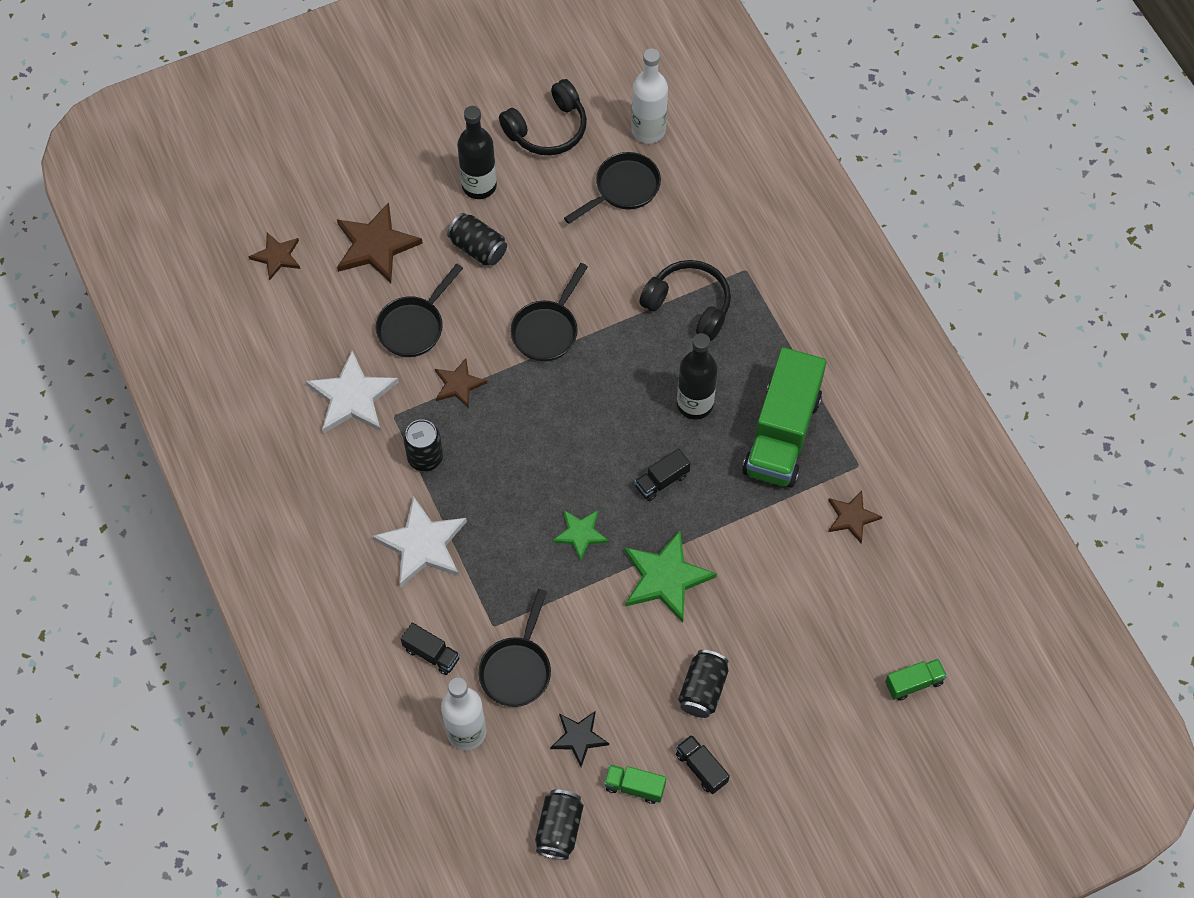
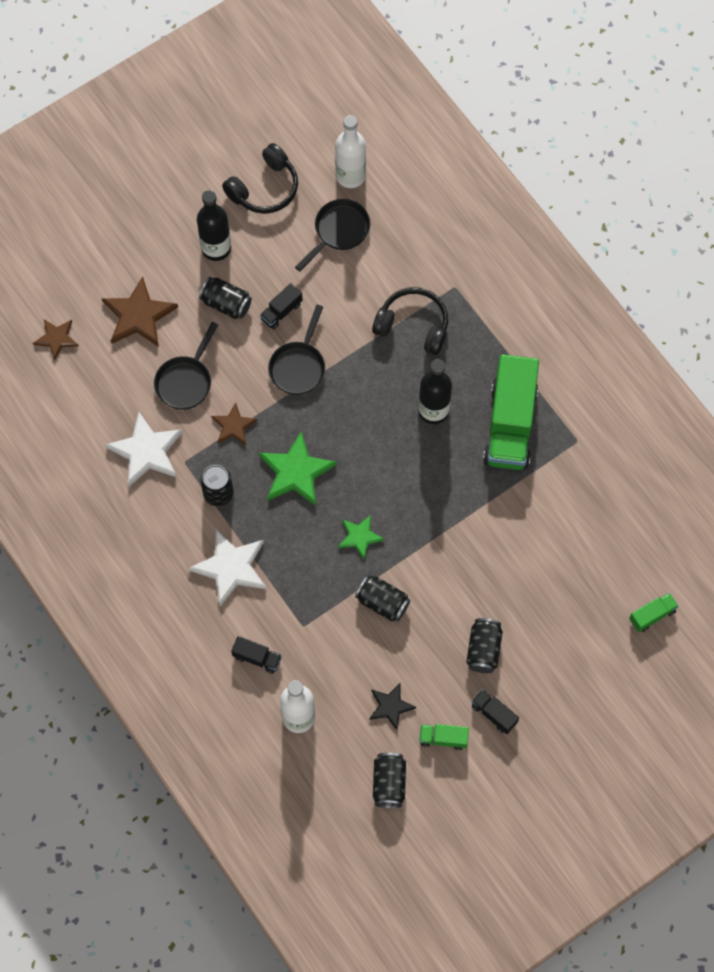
camera: 10 degrees left, 5 degrees up
(517, 669) = (329, 658): black pan -> none
(593, 614) = (382, 602): none -> black can
(661, 481) = (418, 481): black truck -> black truck (281, 311)
(665, 578) = (436, 562): green star -> green star (296, 472)
(852, 517) = (579, 486): brown star -> none

